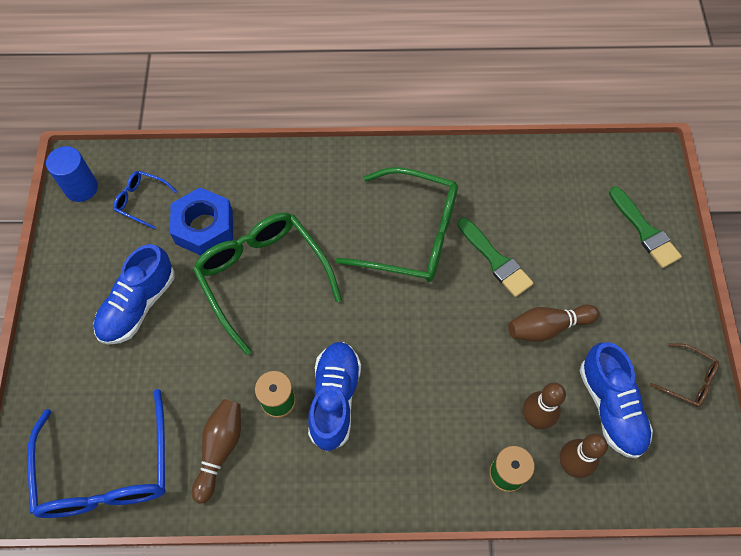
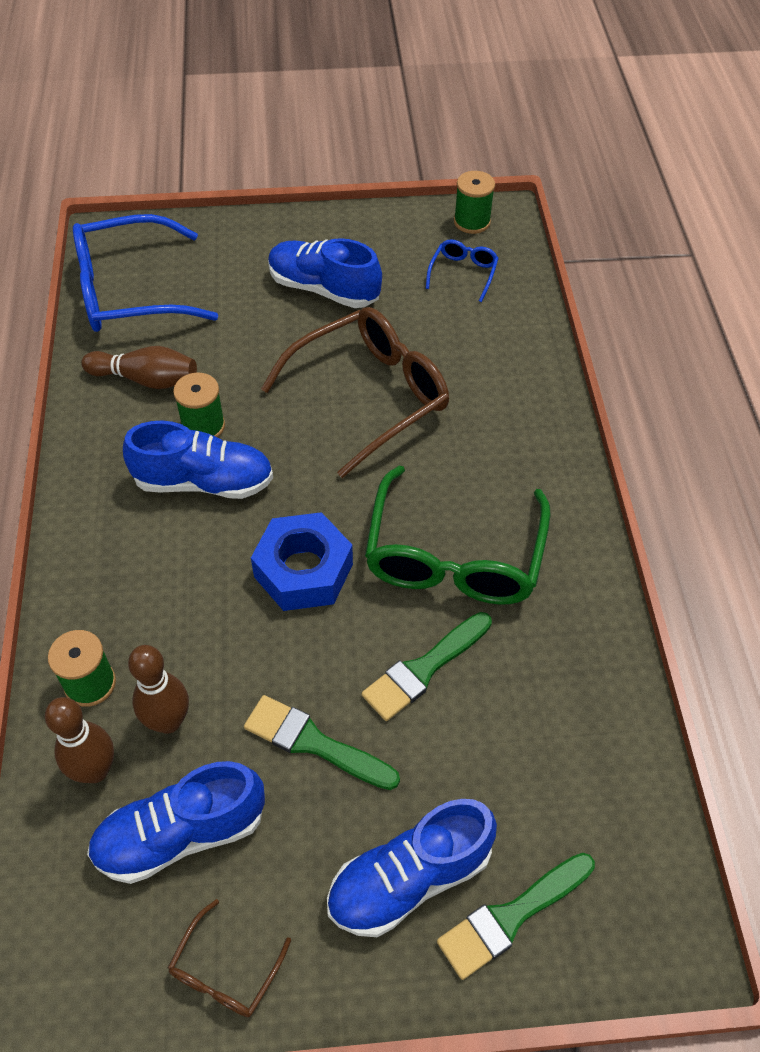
camera: 85 degrees right, 10 degrees down
(81, 188) = (472, 222): blue cylinder -> green spool
(204, 227) = (434, 333): blue nut -> blue nut (303, 570)
(262, 277) = (370, 396): green glasses -> brown glasses
(547, 327) = (314, 743): brown bowling pin -> green brush
(628, 279) = (409, 878): none -> blue shoe

